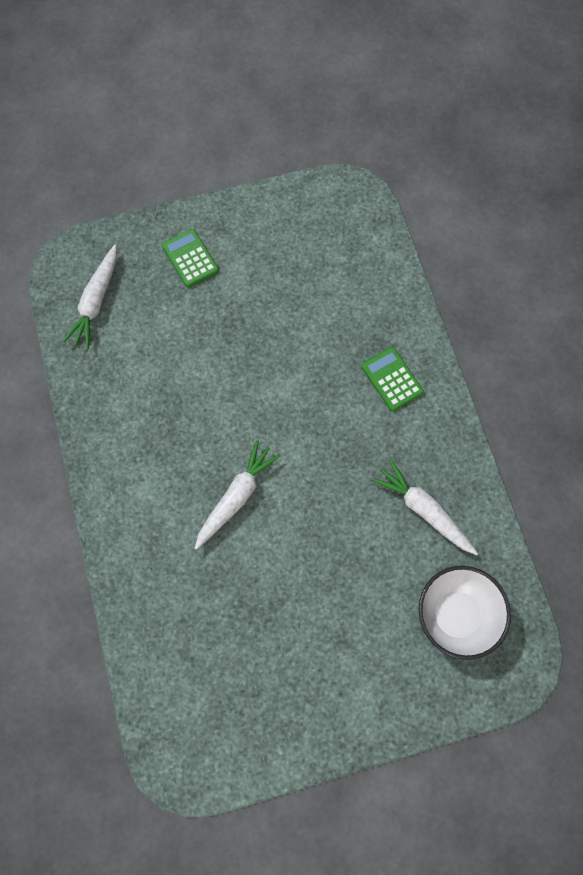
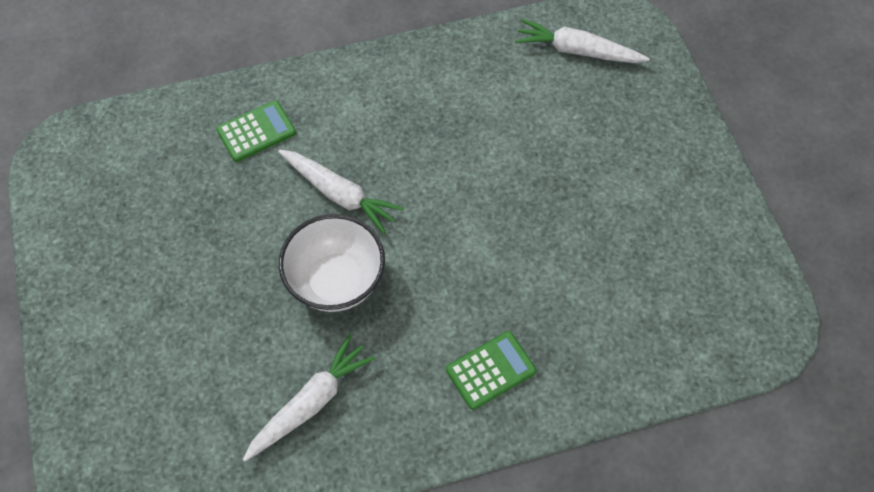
camera: 90 degrees right, 10 degrees down
(190, 258) = (644, 140): green calculator -> green calculator (256, 132)
(456, 615) = (174, 435): white bowl -> white bowl (336, 281)

